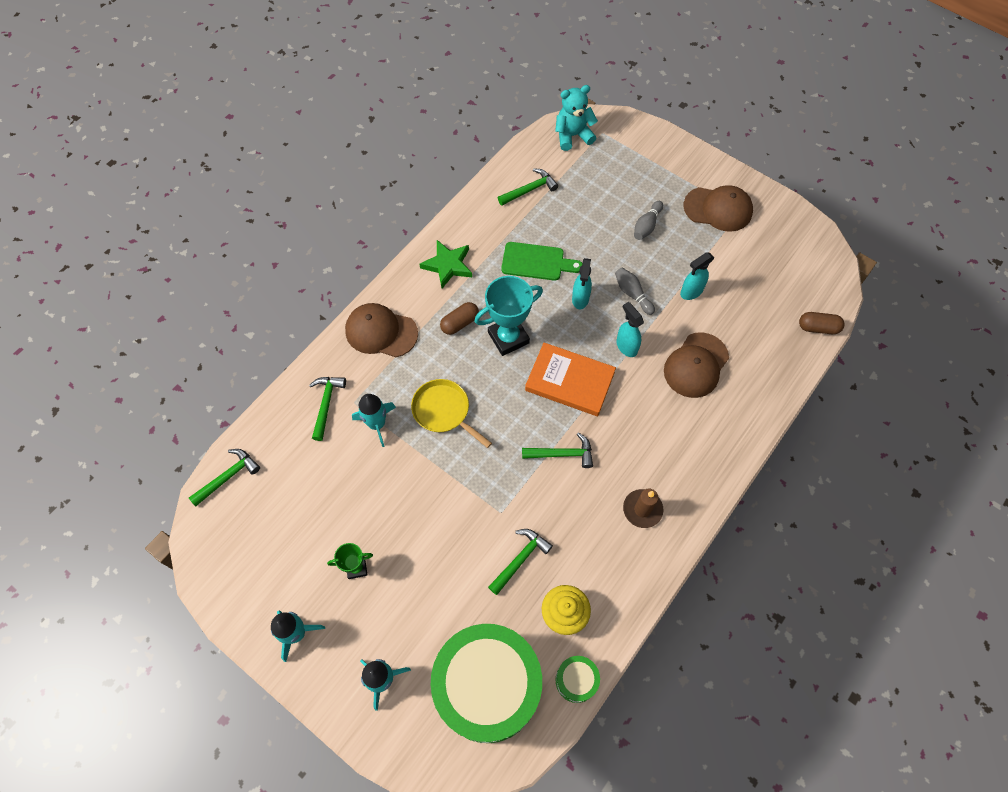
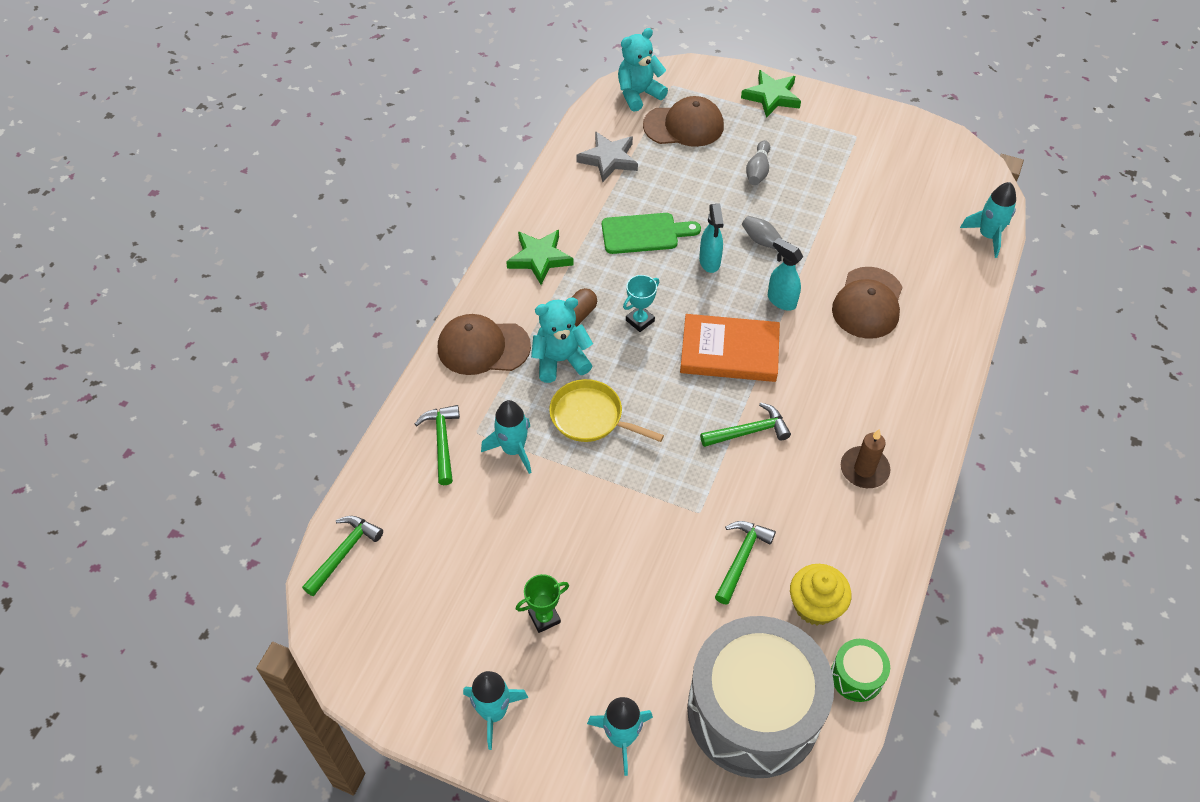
camera: 15 degrees left, 10 degrees down
(436, 357) = (560, 360): none -> turquoise teddy bear
(487, 686) = (753, 711): green drum -> grey drum
(508, 337) = (640, 320): turquoise trophy -> turquoise trophy, size x0.54
(529, 189) = (608, 159): green hammer -> grey star
(681, 160) = (771, 97): none -> green star
(691, 292) = (833, 228): turquoise spray bottle -> none
(718, 209) = (831, 138): brown cap -> brown cap (684, 126)
(818, 328) = (988, 236): brown capsule -> turquoise rocket

